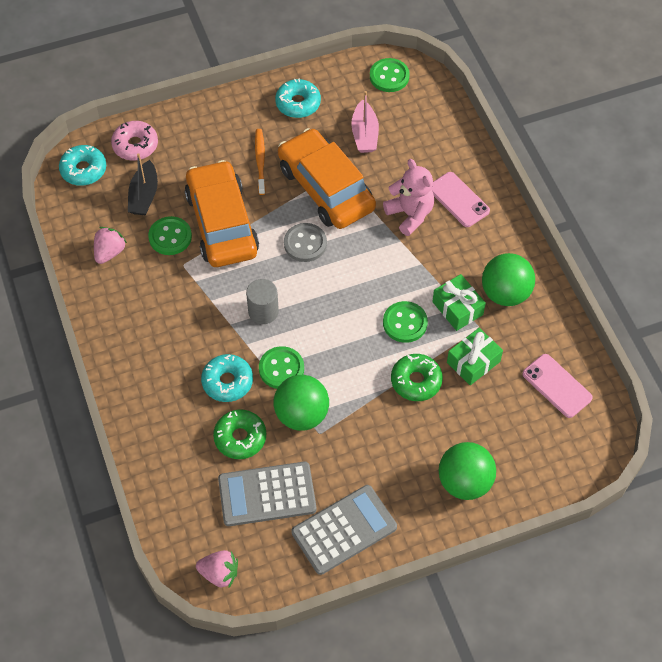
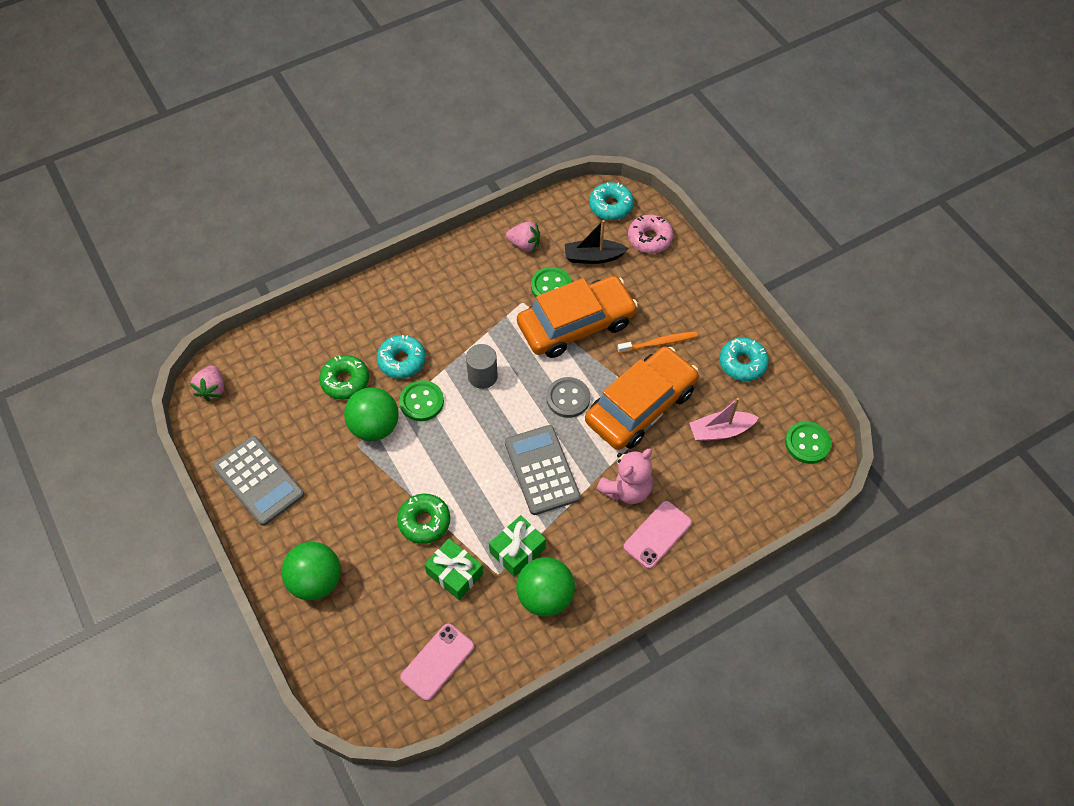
camera: 80 degrees right, 0 degrees up
(267, 494) = (290, 412): grey calculator -> grey calculator (541, 470)
(405, 323) = (491, 502): green button -> none

